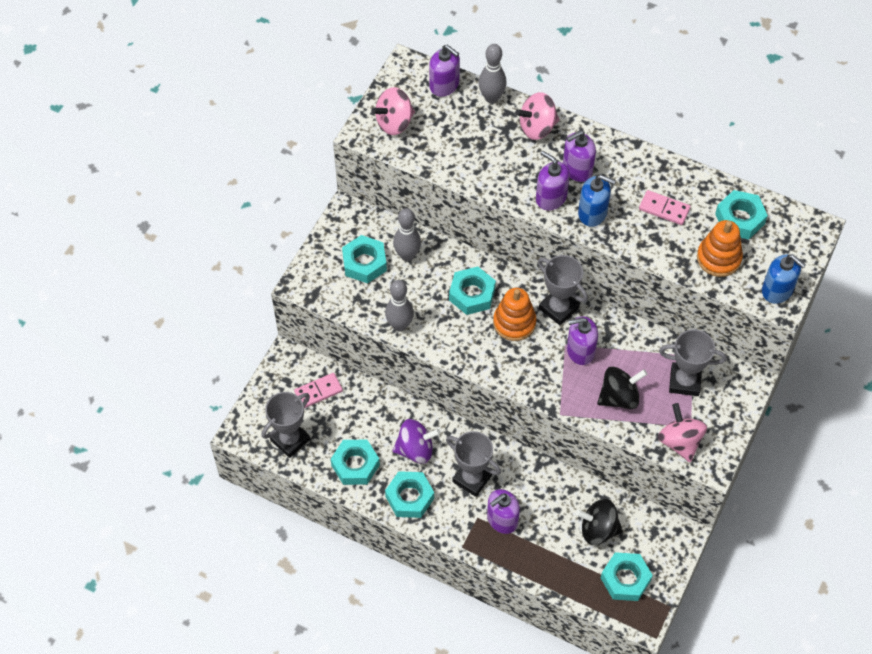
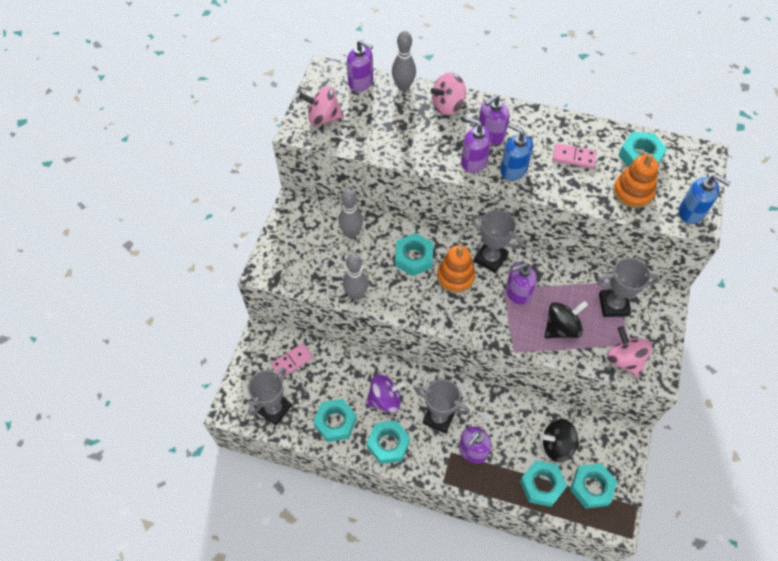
camera: 10 degrees left, 0 degrees up
(364, 263) = (315, 245): turquoise nut -> turquoise nut (541, 485)
(394, 123) = (323, 118): pink spinning top -> pink spinning top turned 45 degrees clockwise
(592, 213) = (513, 169): blue soap dispenser -> blue soap dispenser turned 150 degrees counterclockwise

